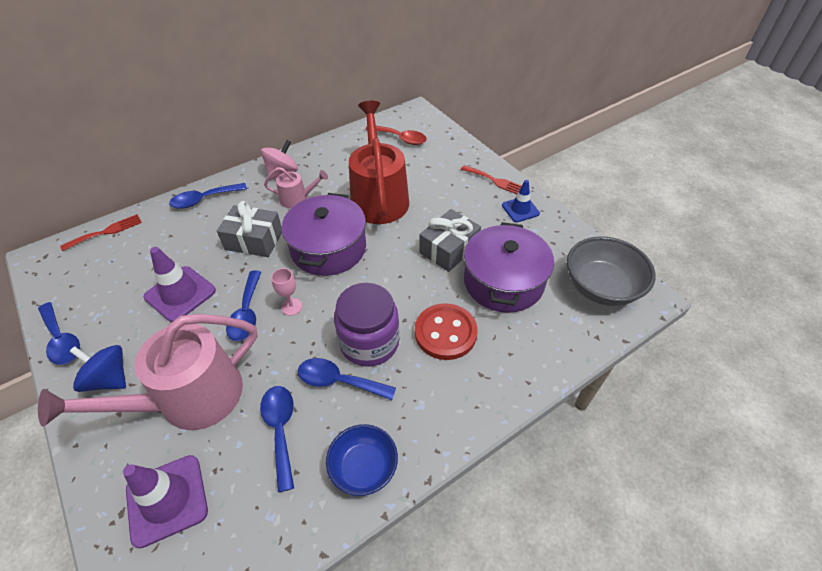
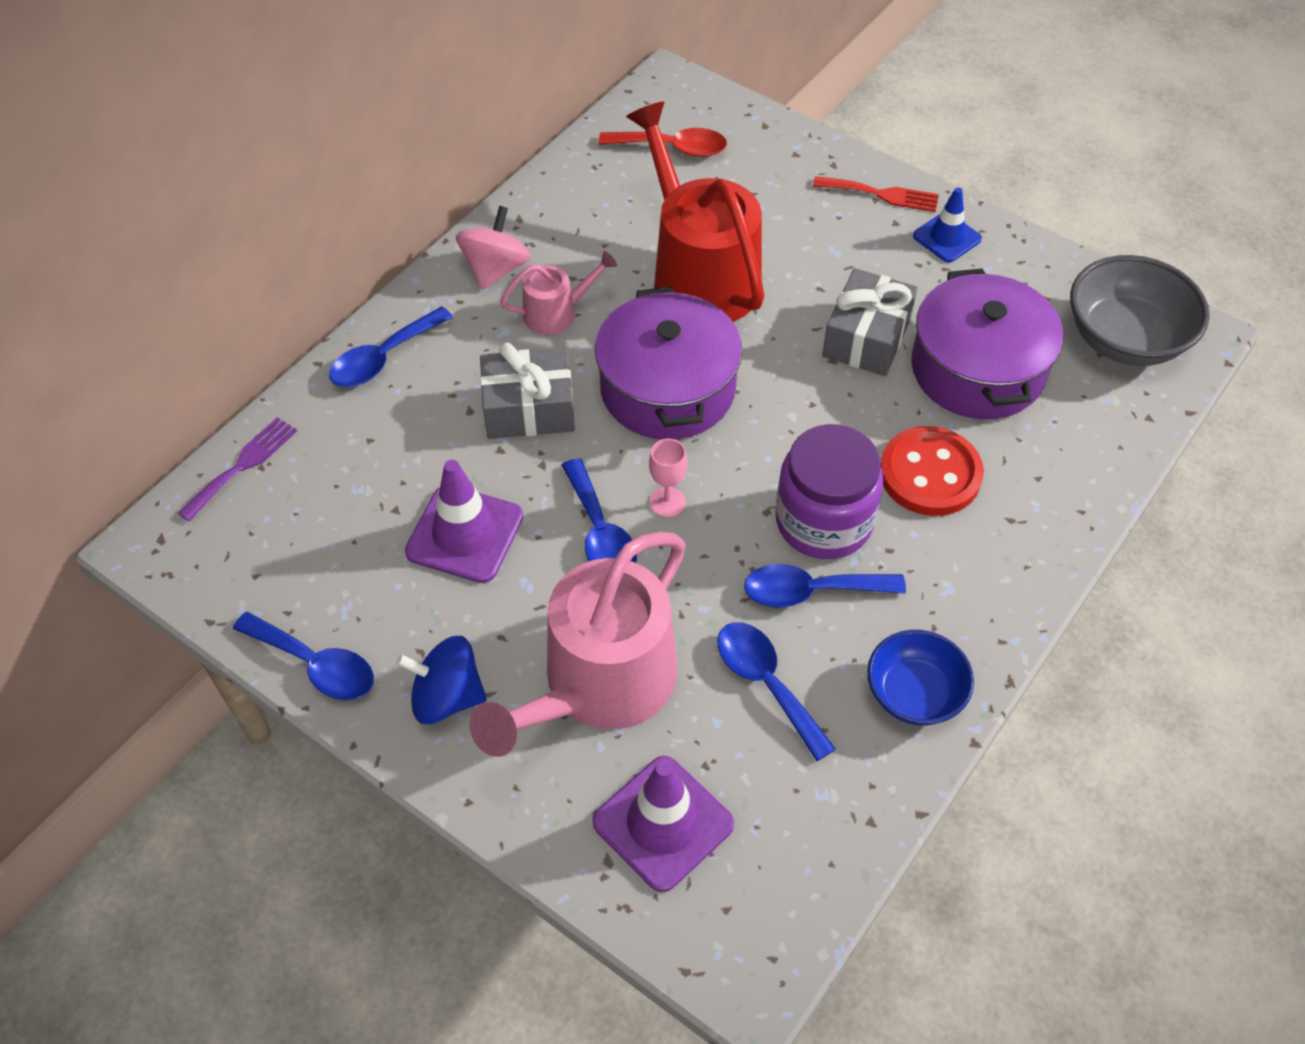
camera: 20 degrees left, 5 degrees up
(106, 232) = (243, 465): red fork -> purple fork

